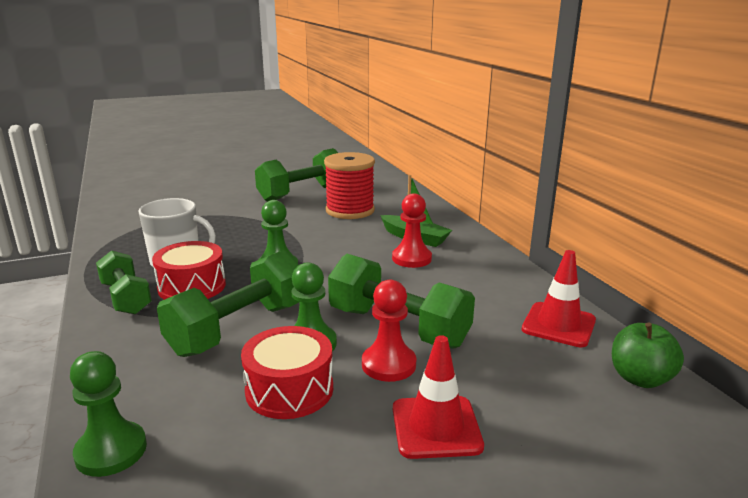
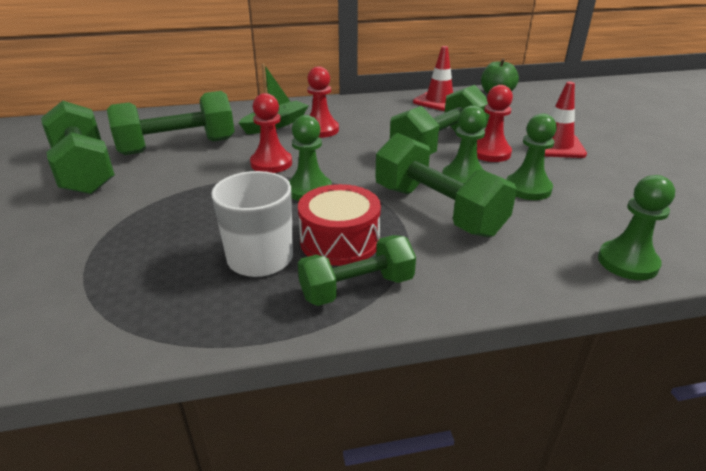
camera: 80 degrees left, 10 degrees up
(289, 389) = (528, 188): red drum -> green pawn
(327, 246) = (271, 163): none -> red pawn
(350, 210) = (178, 146): red spool -> green dumbbell

